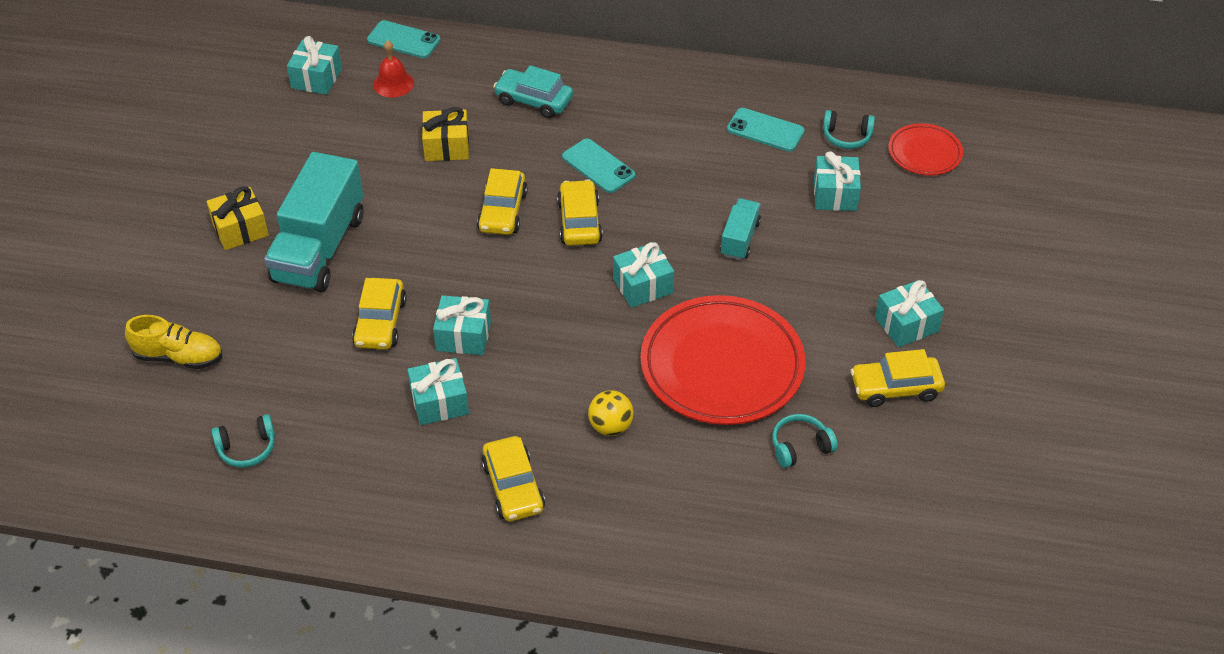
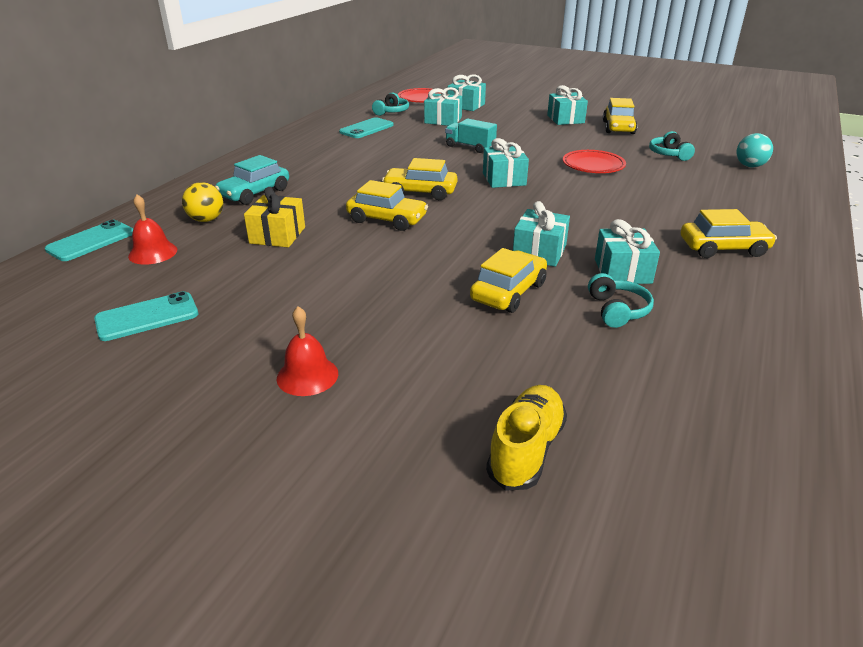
camera: 75 degrees left, 15 degrees down
(240, 229) = (307, 375): yellow gift -> red bell
(247, 448) = (692, 398): turquoise headphones -> turquoise headphones (617, 310)
(316, 78) = (85, 297): turquoise gift -> turquoise gift (466, 105)
(319, 248) = (377, 319): turquoise truck -> none
(380, 322) = (508, 292): yellow car -> yellow car turned 75 degrees counterclockwise
(598, 166) = (360, 179): turquoise phone -> turquoise phone (147, 317)
(610, 426) = (652, 205): yellow ball -> yellow ball (206, 220)
(722, 366) = (593, 165): red plate -> red plate, size x0.51
(789, 538) = (750, 166): none -> turquoise ball

